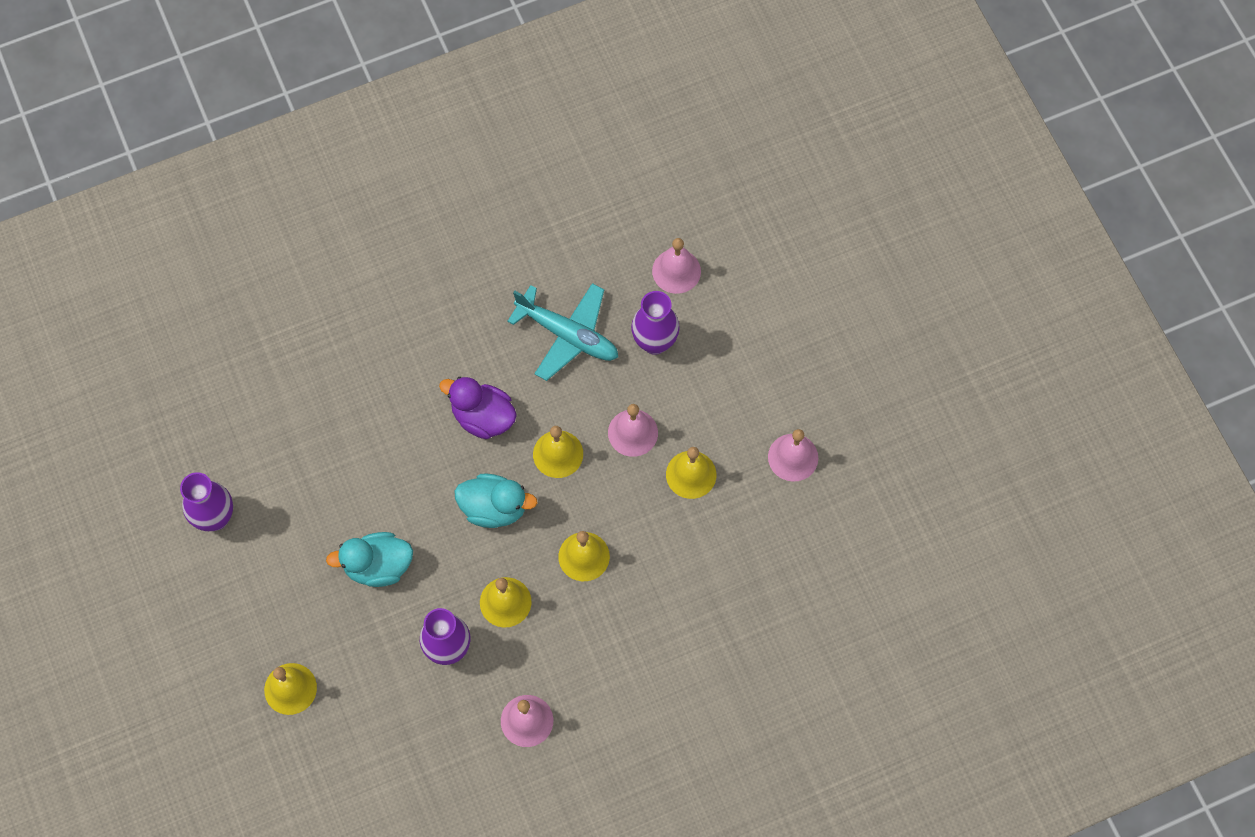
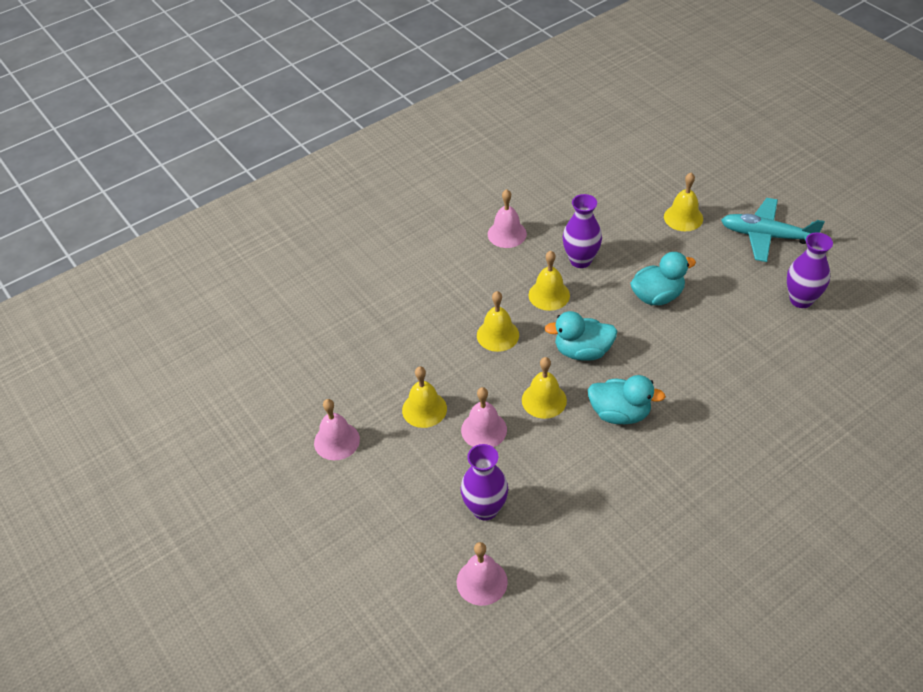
camera: 170 degrees right, 20 degrees down
(483, 417) = (620, 413): purple duck -> turquoise duck
(568, 335) = (569, 497): turquoise plane -> turquoise plane (766, 236)

